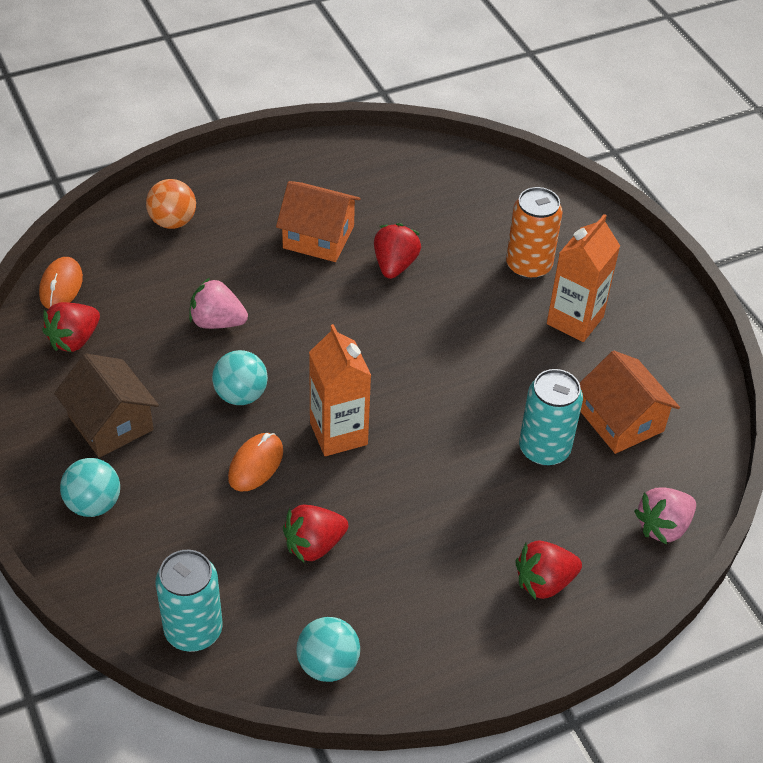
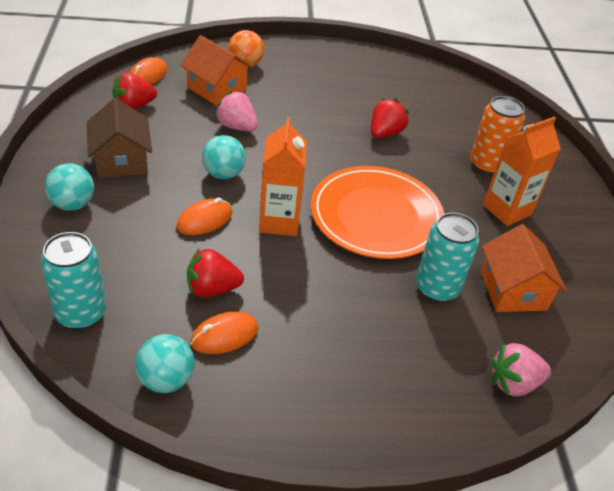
camera: 20 degrees right, 5 degrees down
(318, 237) = (339, 101): orange house -> orange house (217, 89)
(358, 593) = (224, 335): none -> orange mouse
(440, 384) = (376, 216): none -> orange plate
(544, 582) = (385, 387): red strawberry -> none

